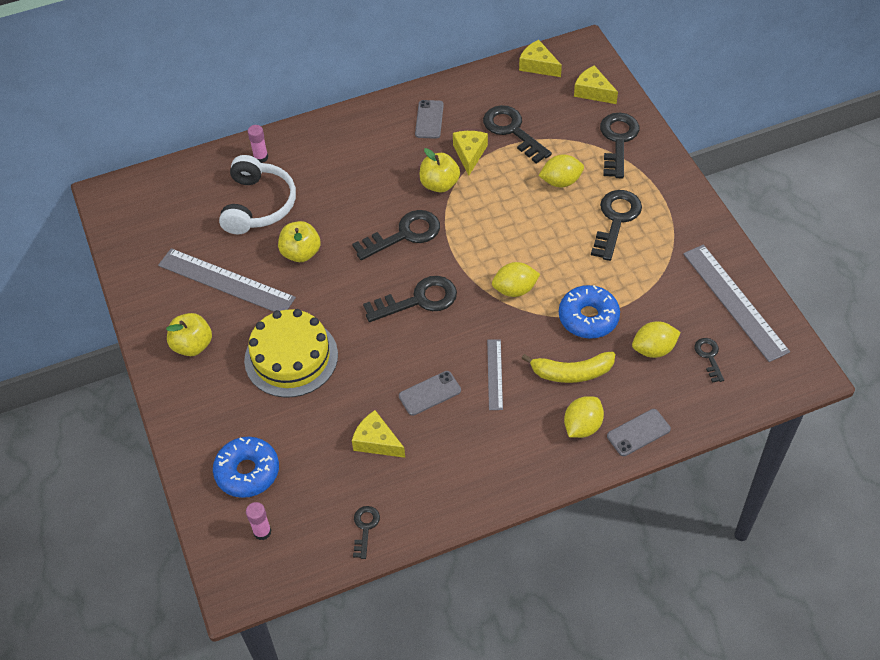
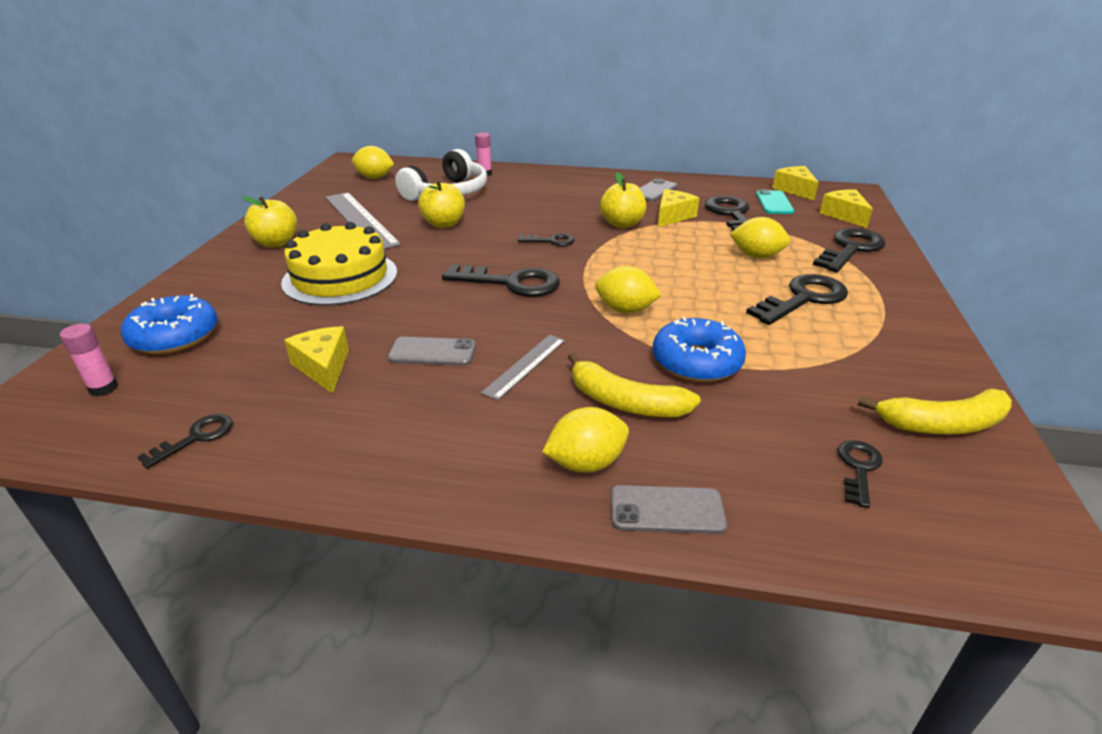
camera: 30 degrees right, 20 degrees down
(404, 234) = (551, 241): black key -> black key, size x0.54
(533, 95) = (774, 203): none -> turquoise phone
(653, 349) = (768, 425): yellow lemon -> yellow lemon (374, 177)
(735, 301) = (942, 424): grey ruler -> yellow banana

